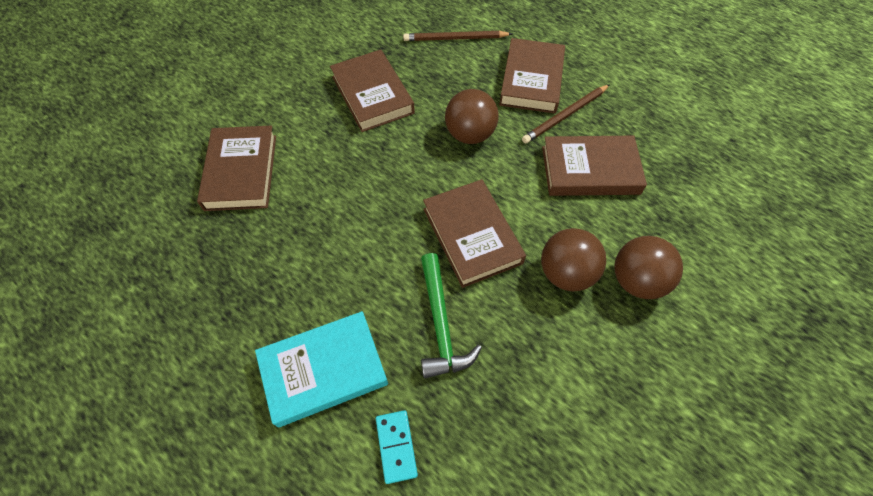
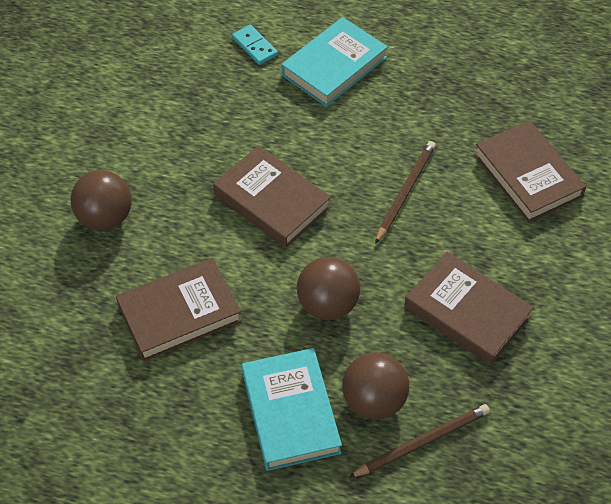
camera: 155 degrees right, 5 degrees down
(440, 324) = (263, 124): green hammer -> none
(531, 80) = (290, 412): brown book -> turquoise book
(565, 115) = (229, 374): brown pencil -> brown pencil (405, 192)
(566, 273) = (172, 200): brown ball -> brown ball (374, 401)

